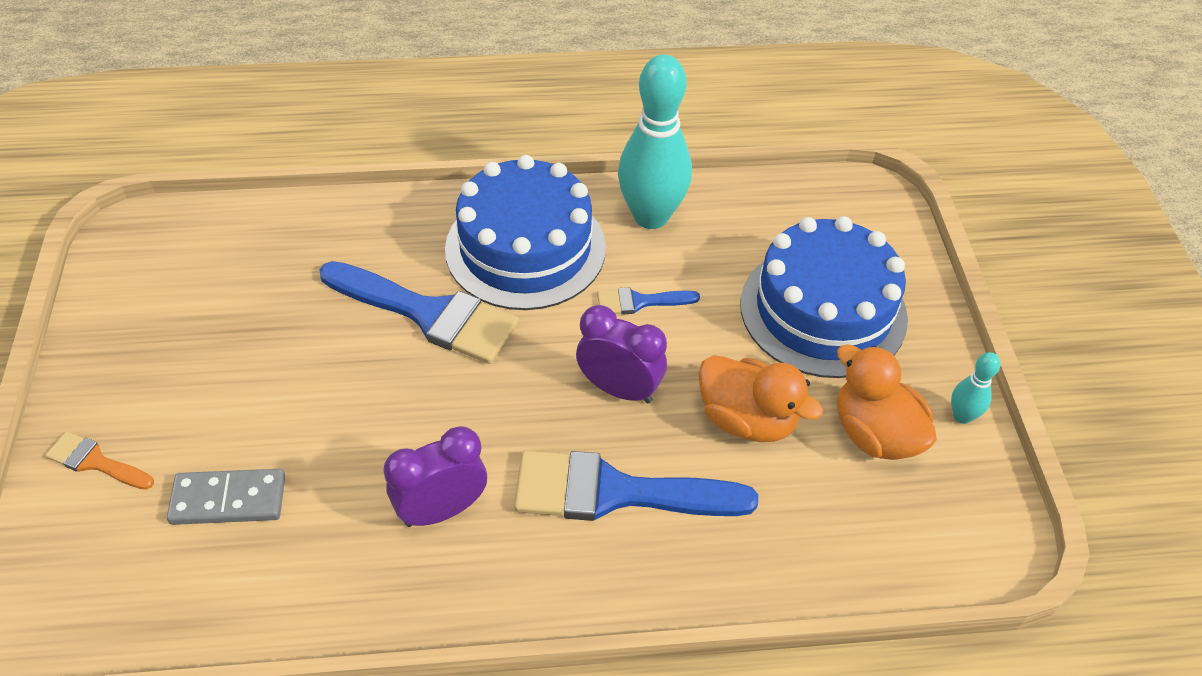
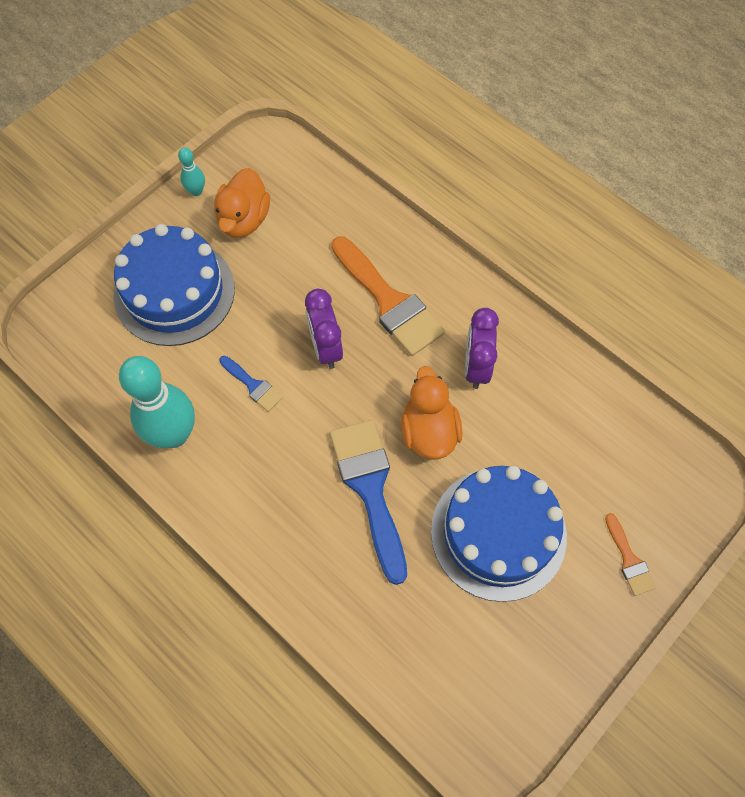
camera: 130 degrees left, 15 degrees up
(228, 499) = (574, 468): grey domino -> none
(441, 510) = (476, 366): purple clock -> purple clock turned 75 degrees clockwise
(525, 248) = (268, 483): blue cake -> blue cake (498, 533)
(615, 492) = (389, 301): blue brush -> orange brush
(747, 419) = (288, 277): orange duck -> orange duck (429, 431)

